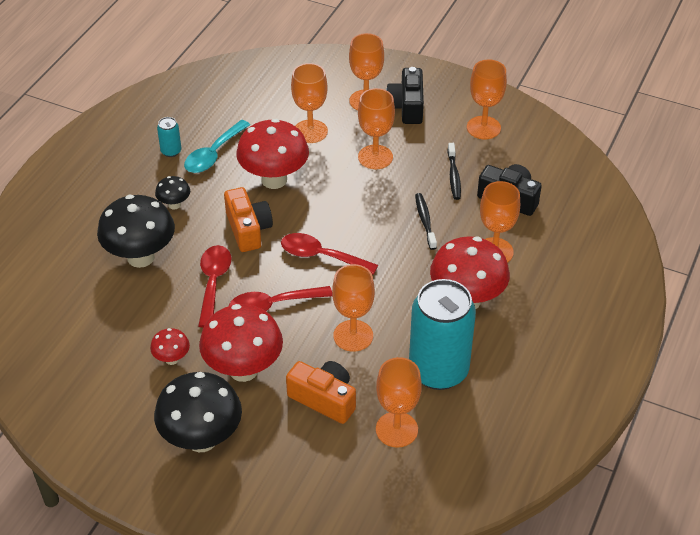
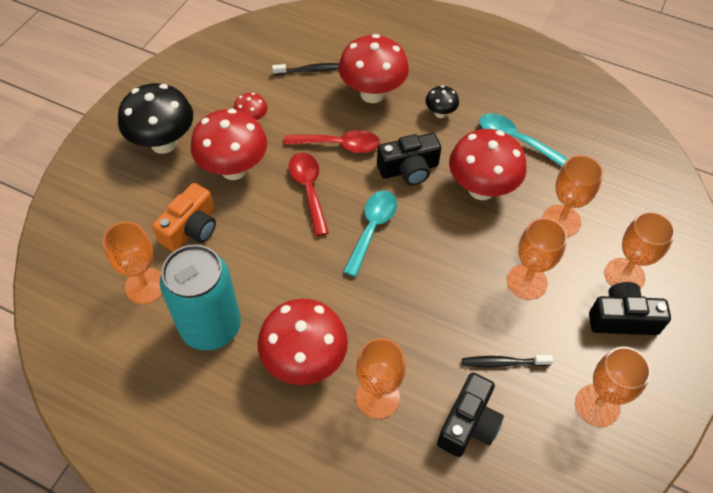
camera: 90 degrees right, 10 degrees up
(141, 257) = (372, 94): black mushroom -> red mushroom
(171, 151) = (514, 107): turquoise can -> none
(248, 229) = (409, 169): orange camera -> black camera
(321, 256) = (372, 228): red spoon -> turquoise spoon
(353, 336) = (264, 253): orange goblet -> none
(425, 221) = (426, 327): black toothbrush -> black toothbrush (309, 70)

